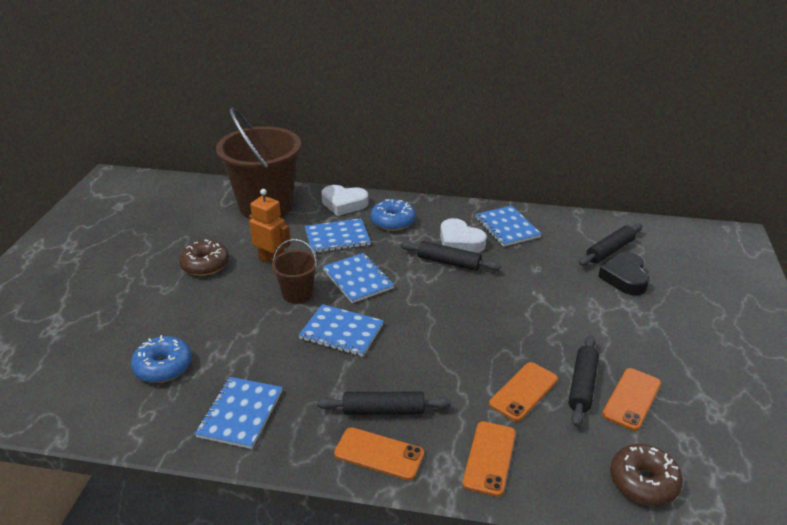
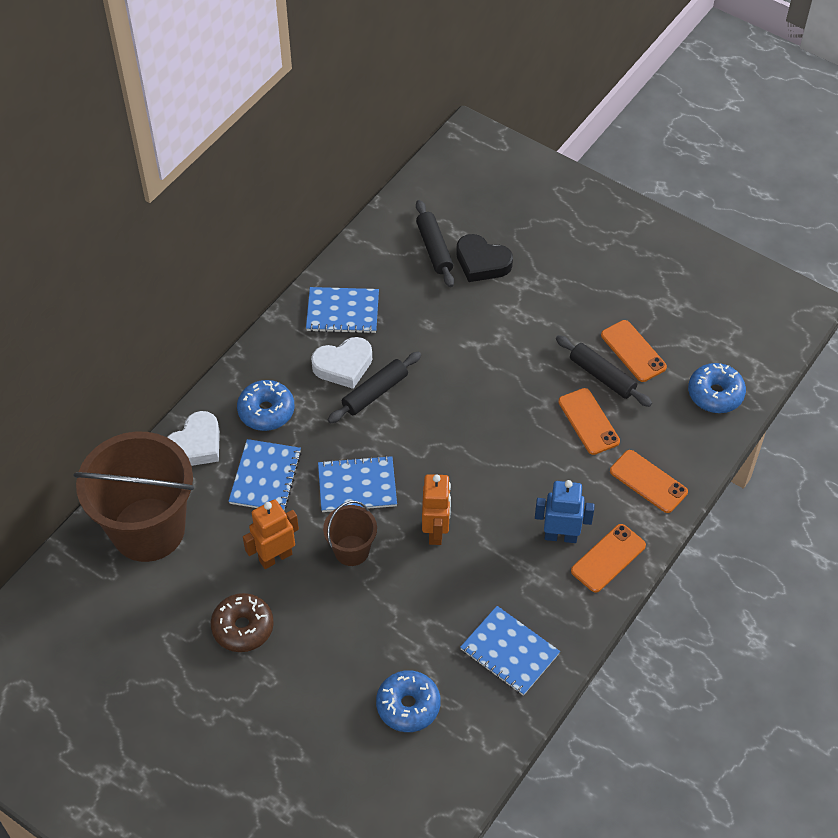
camera: 65 degrees left, 20 degrees up
(341, 332) = (436, 531): blue notebook -> orange robot
(383, 411) = (560, 536): black rolling pin -> blue robot
(643, 482) = (715, 394): brown donut -> blue donut

